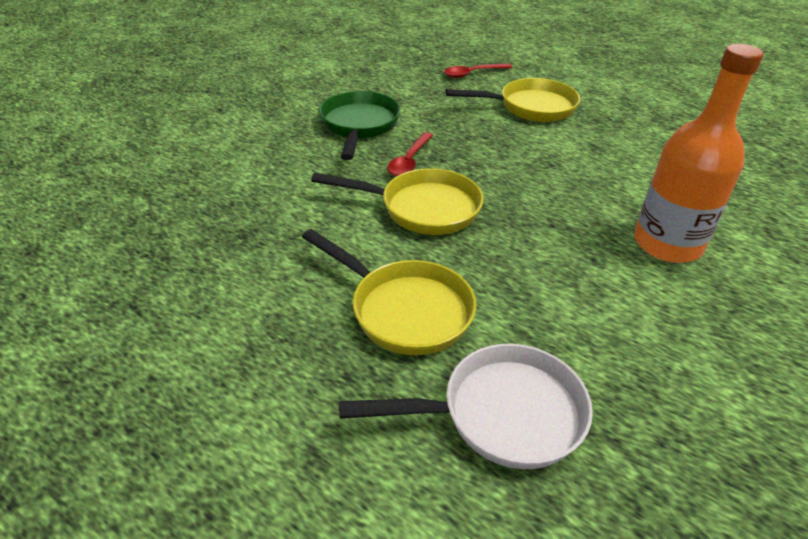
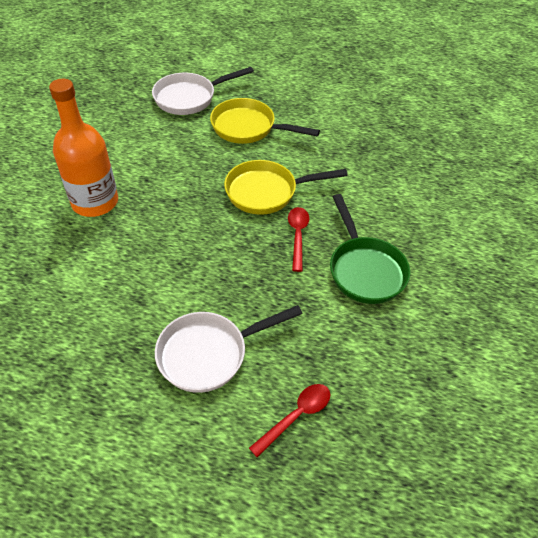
camera: 160 degrees right, 10 degrees up
(531, 107) = (209, 354): yellow pan -> white pan

